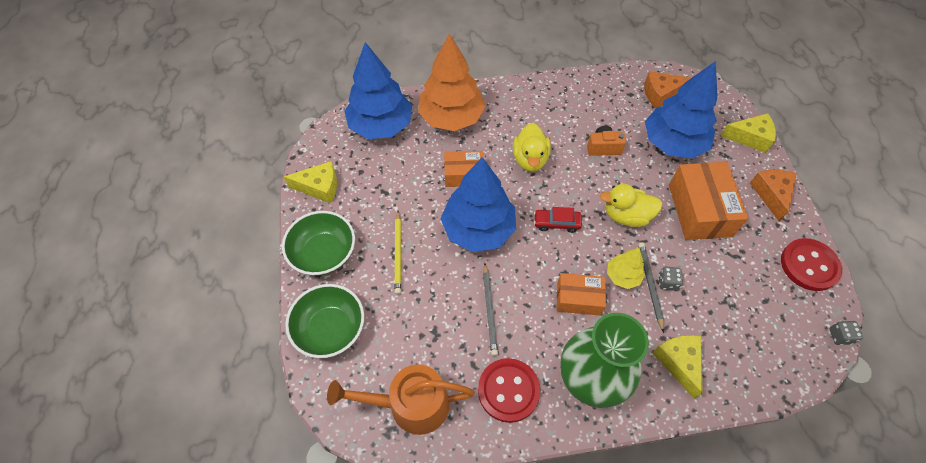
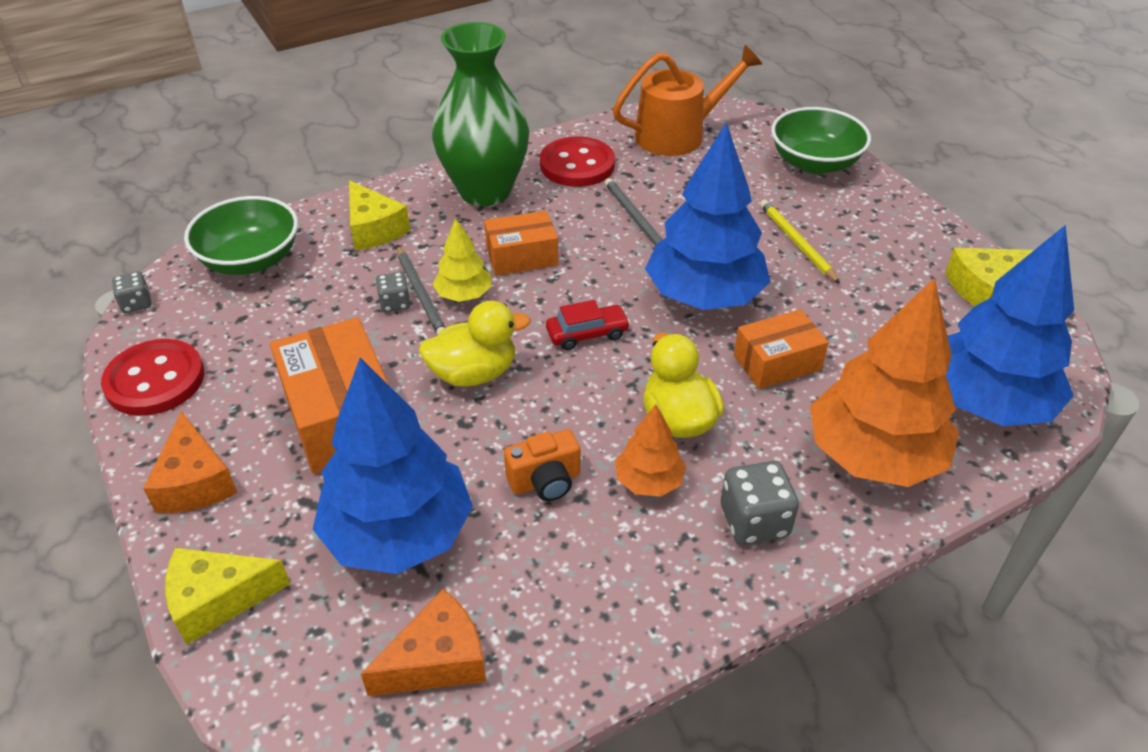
camera: 160 degrees right, 15 degrees down
(324, 253) = (893, 220): green bowl -> green bowl (250, 259)
(519, 107) = (754, 521): none -> grey dice
(556, 134) = (649, 481): none -> orange tree

